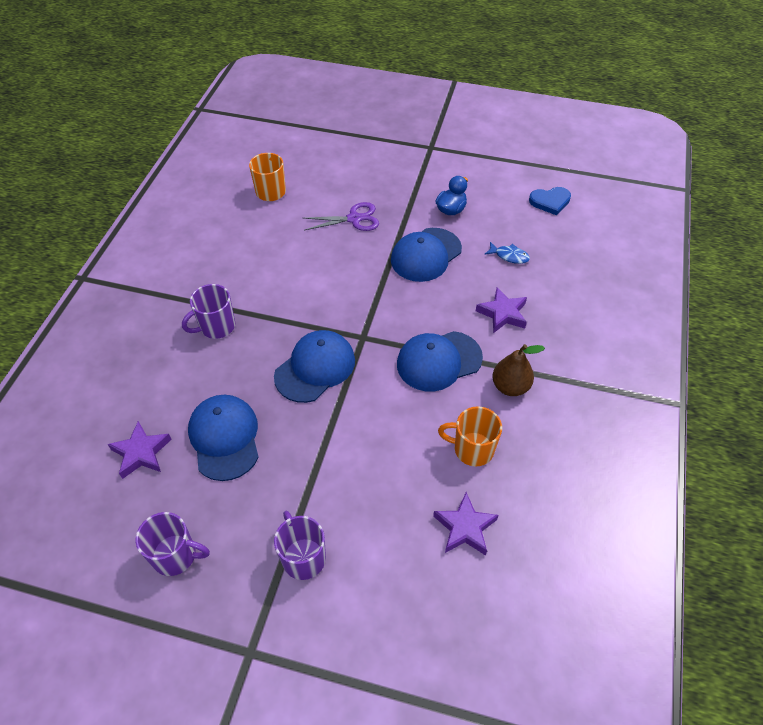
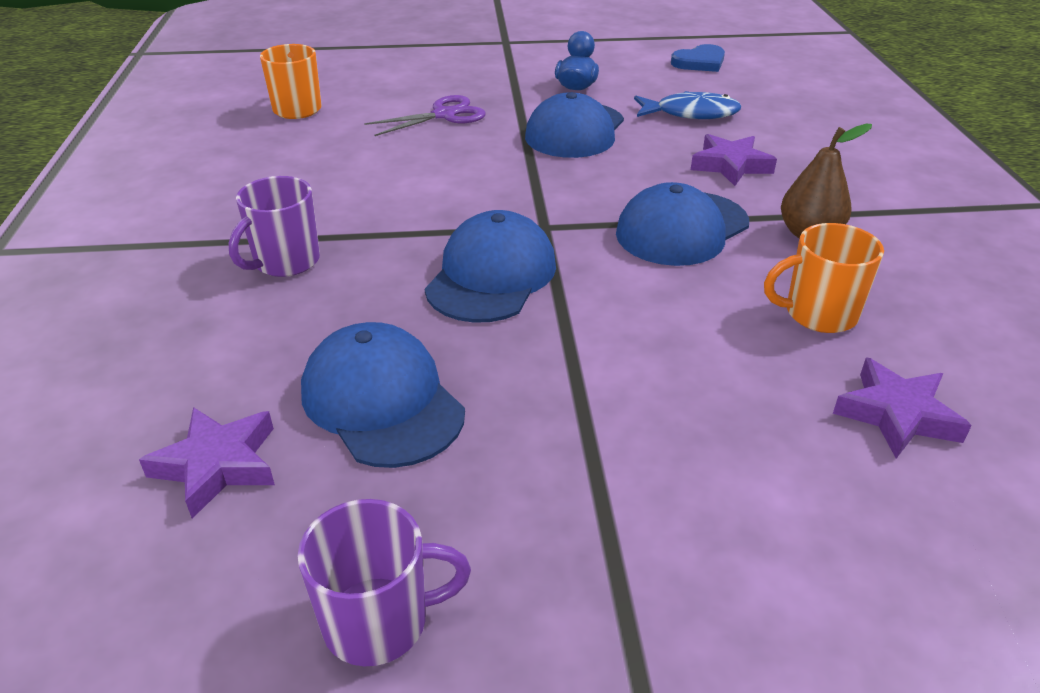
camera: 20 degrees left, 15 degrees down
(303, 557) = (651, 541): purple mug -> none
(509, 256) = (690, 113): blue fish -> blue fish, size x1.60

